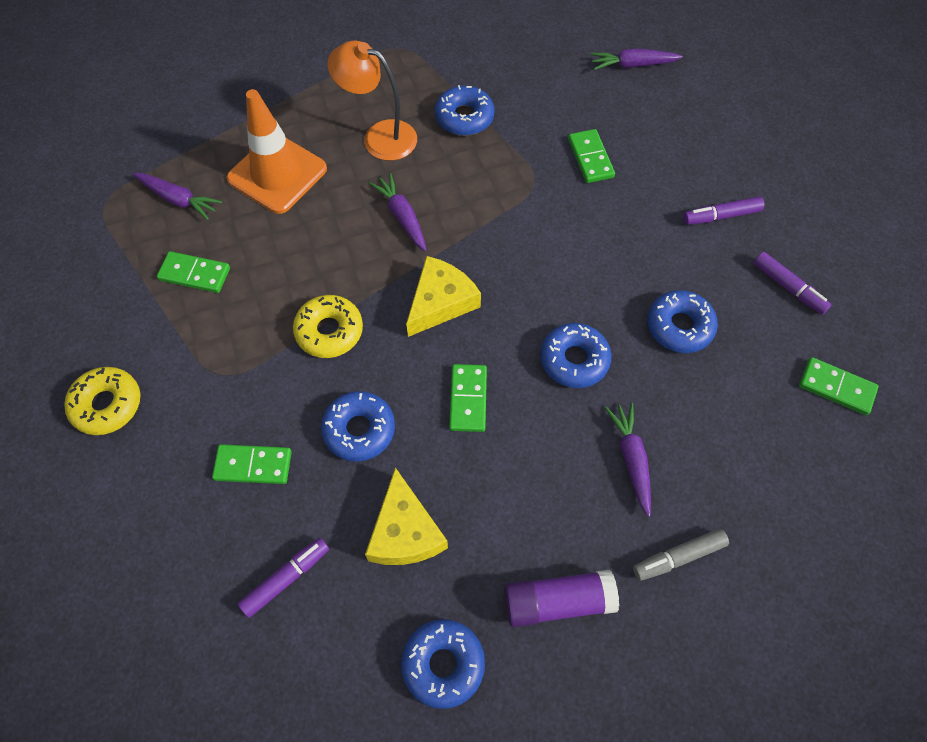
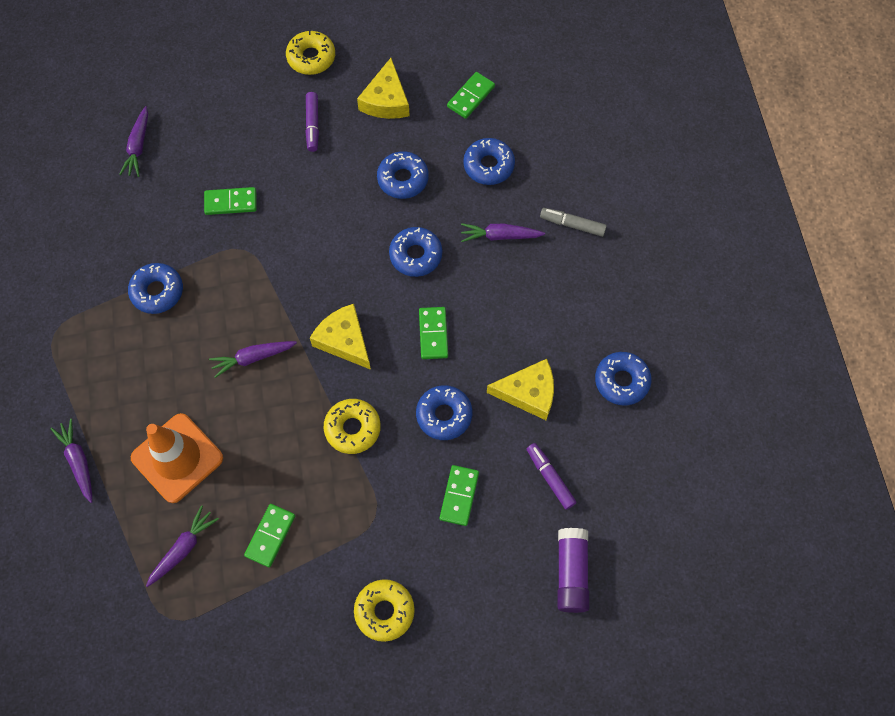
camera: 80 degrees left, 5 degrees up
(266, 96) = (78, 461): none -> purple carrot
(379, 137) = (159, 365): orange lamp -> none
(468, 399) = (433, 334): green domino -> green domino turned 75 degrees clockwise
(558, 601) = (591, 303): purple glue stick -> purple glue stick (571, 573)
(678, 557) = (572, 225): grey marker -> grey marker turned 120 degrees clockwise
(736, 427) = (488, 165): none -> blue donut
(788, 287) = (386, 100): purple marker -> yellow cheese
(815, 197) = (311, 57): none -> yellow donut

